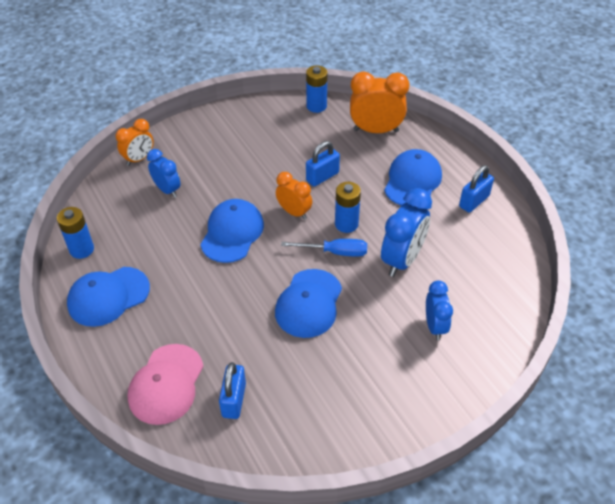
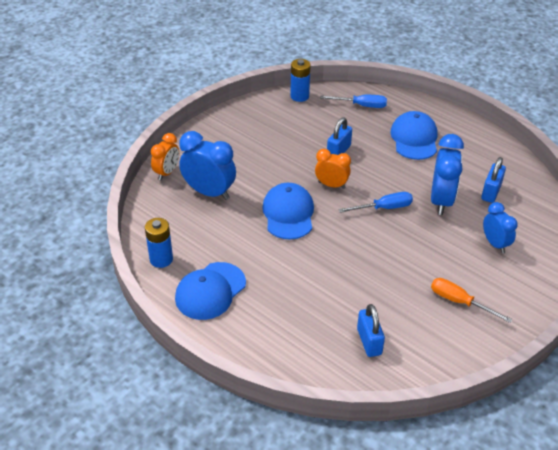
camera: 20 degrees left, 5 degrees down
(166, 384) = (305, 345): pink cap -> none
(167, 190) = (209, 192): blue clock -> blue clock, size x1.61
(309, 303) = (386, 252): blue cap -> none
(346, 224) = (380, 184): blue battery -> none
(357, 383) = (459, 302): none -> orange screwdriver
(376, 130) = (361, 105): orange clock -> blue screwdriver
(474, 201) = (471, 143): blue padlock -> blue padlock (491, 192)

